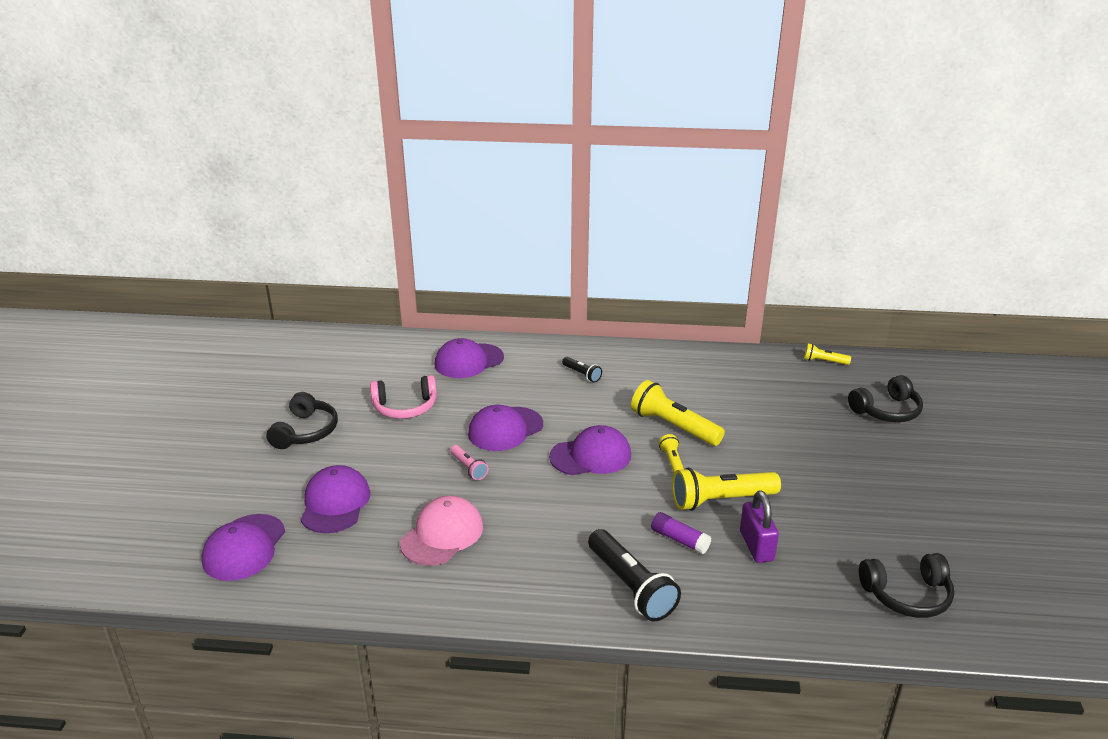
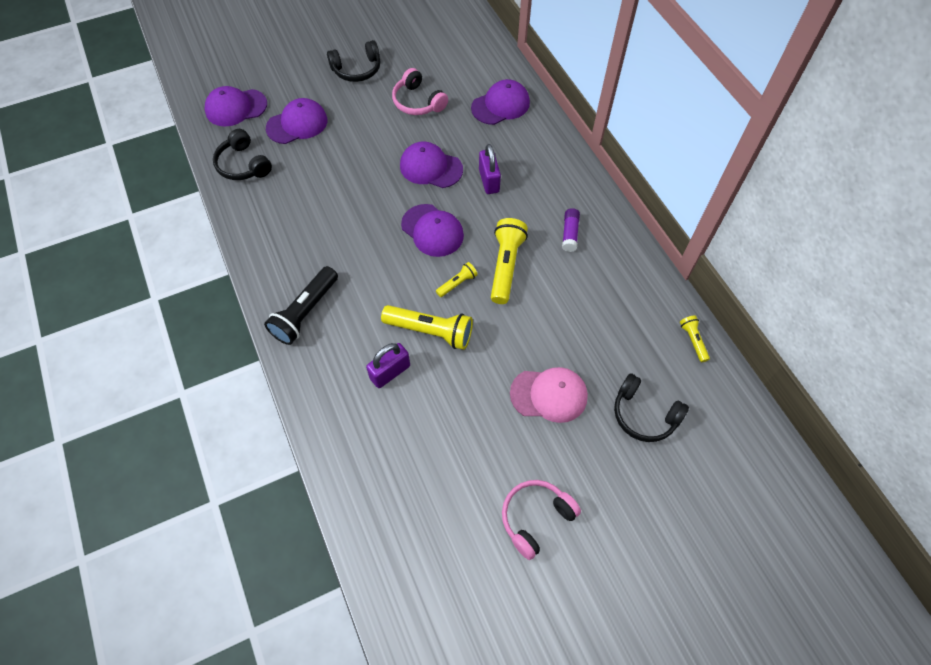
camera: 60 degrees right, 30 degrees up
(442, 534) = (299, 190): pink cap -> pink cap (549, 395)
(468, 361) = (500, 105): purple cap -> purple cap turned 120 degrees clockwise
(468, 468) = (373, 170): pink flashlight -> none
(558, 400) = (489, 181): none -> purple padlock
(582, 374) = (535, 179): black flashlight -> none
(679, 540) = (369, 322): purple glue stick -> purple glue stick (570, 234)
(721, 500) = (430, 331): yellow flashlight -> yellow flashlight turned 150 degrees clockwise
(907, 595) = (389, 490): black headphones -> black headphones (243, 165)
(972, 507) = (535, 518): none -> pink headphones

